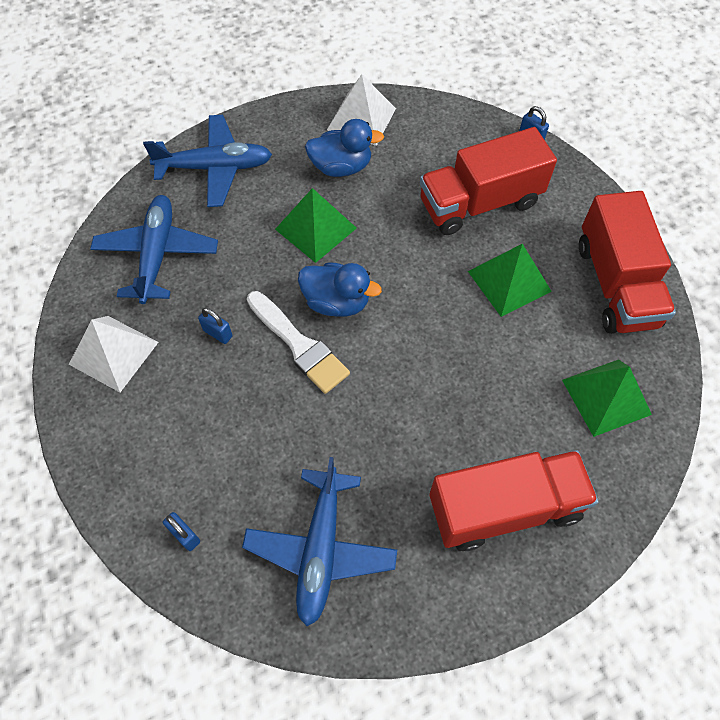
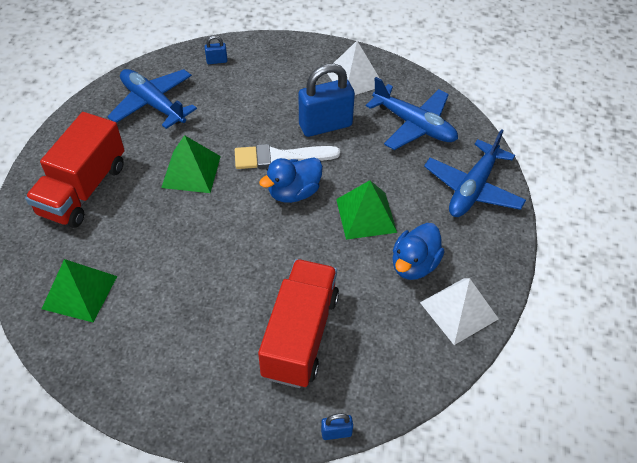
camera: 125 degrees right, 10 degrees down
(218, 333) = (325, 125): blue padlock -> blue padlock, size x2.31
(509, 281) = (215, 302): green pyramid -> green pyramid (191, 171)
(616, 284) = (143, 373): red truck -> none

